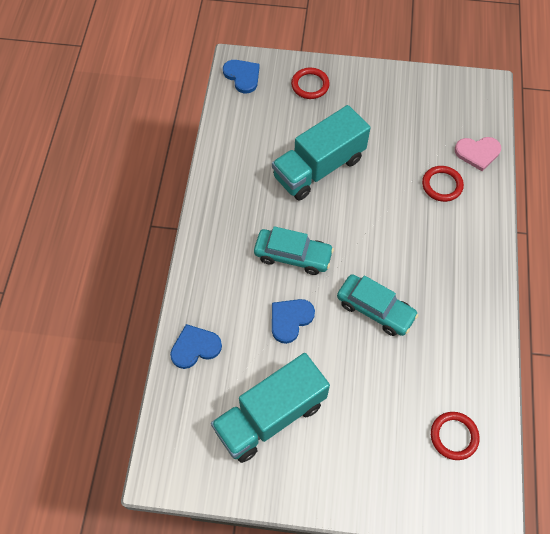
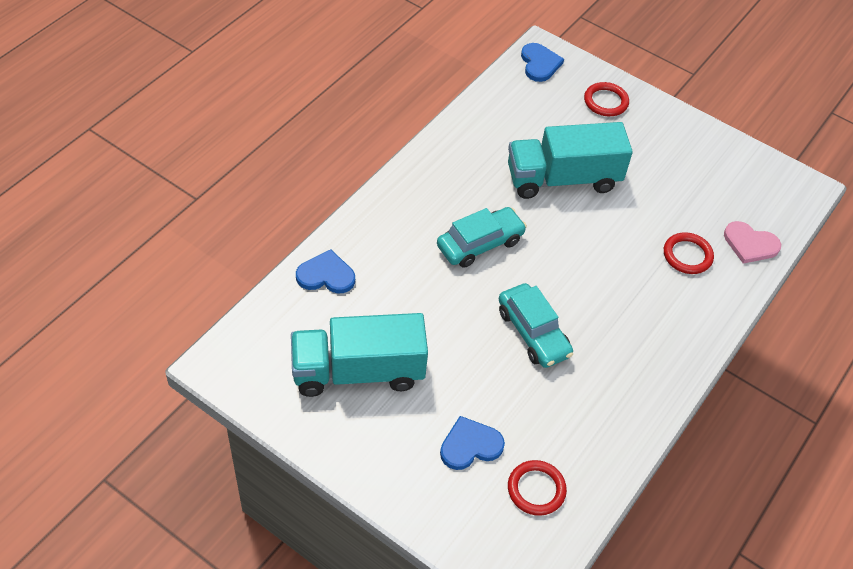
camera: 25 degrees right, 10 degrees down
(290, 319) = (437, 298): blue heart -> blue heart (470, 445)
(293, 256) = (480, 244): turquoise car -> turquoise car turned 75 degrees counterclockwise

